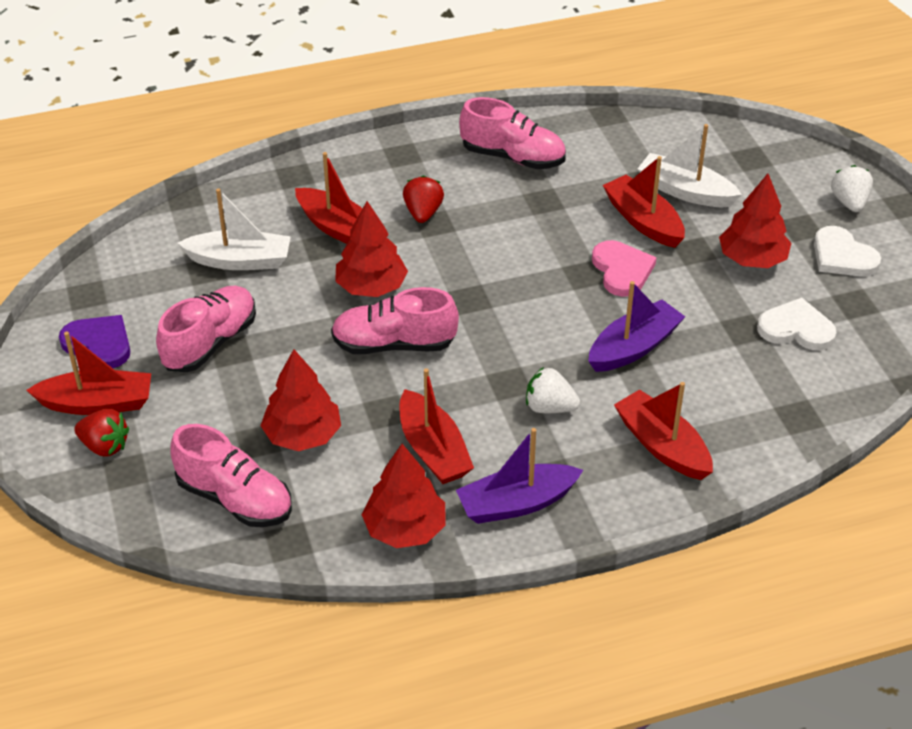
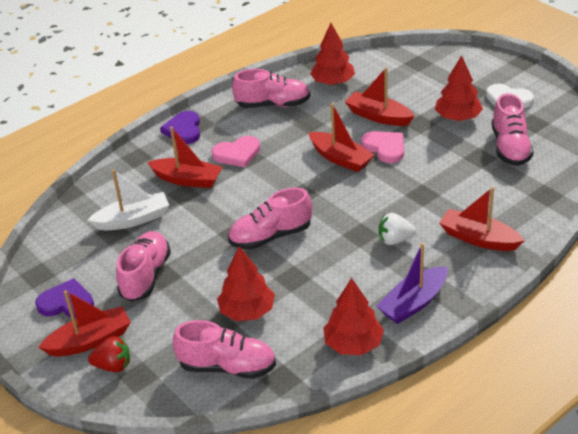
camera: 20 degrees left, 5 degrees down
(371, 287) = (233, 207): red tree -> red tree (333, 82)
(376, 156) = (183, 130): none -> purple heart
(423, 213) = (237, 154): red strawberry -> pink heart
(433, 450) = (339, 290): red boat -> red boat (340, 158)
(633, 347) = (422, 189): purple boat -> none
(685, 191) = (392, 92): white boat -> none
(796, 329) = (510, 147): white heart -> pink shoe
(849, 202) = (491, 70): white strawberry -> none

